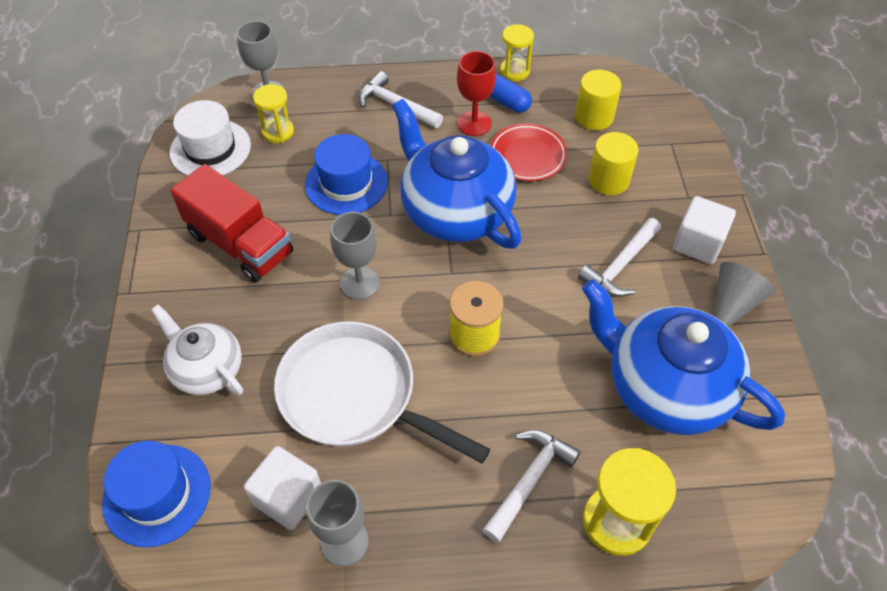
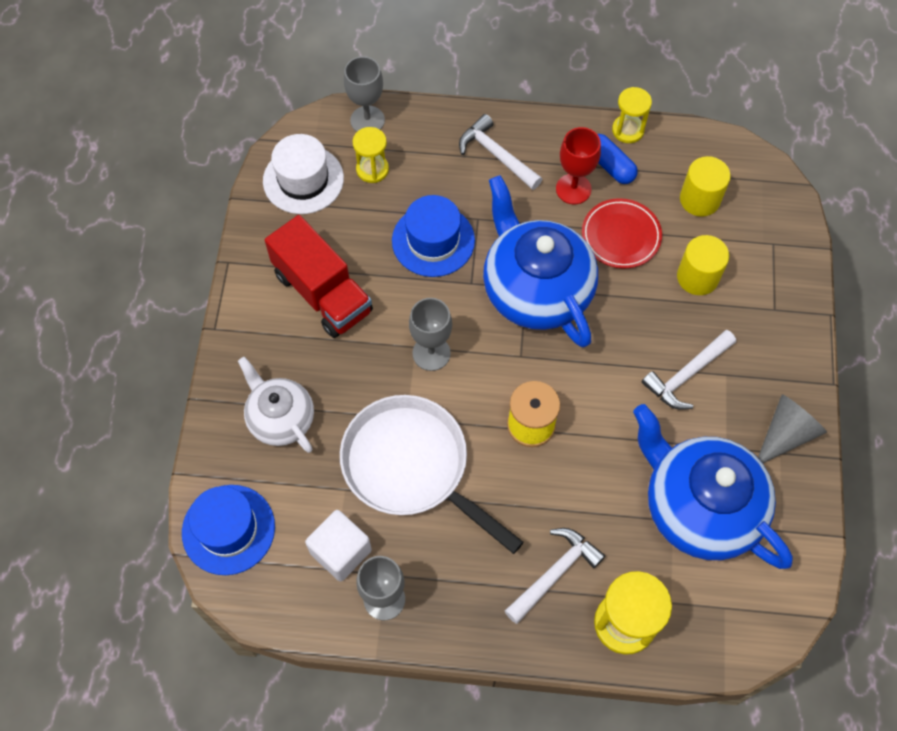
camera: 10 degrees right, 10 degrees up
(698, 243) = (770, 363): white cube -> none

